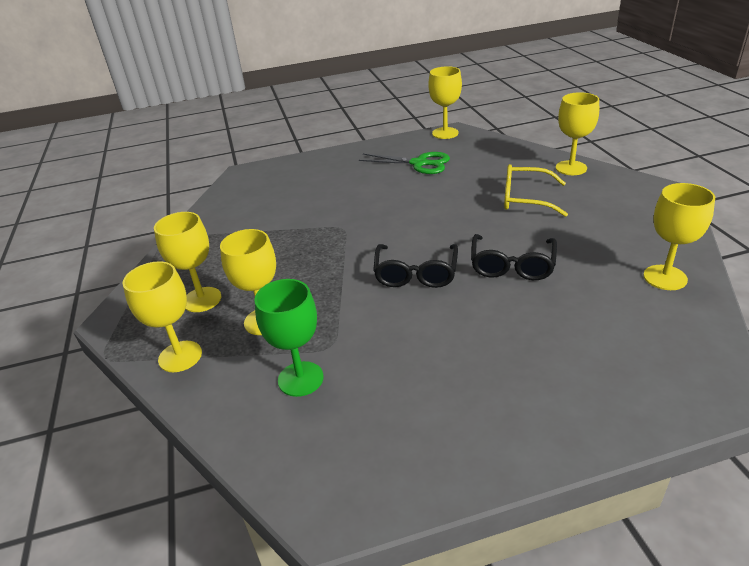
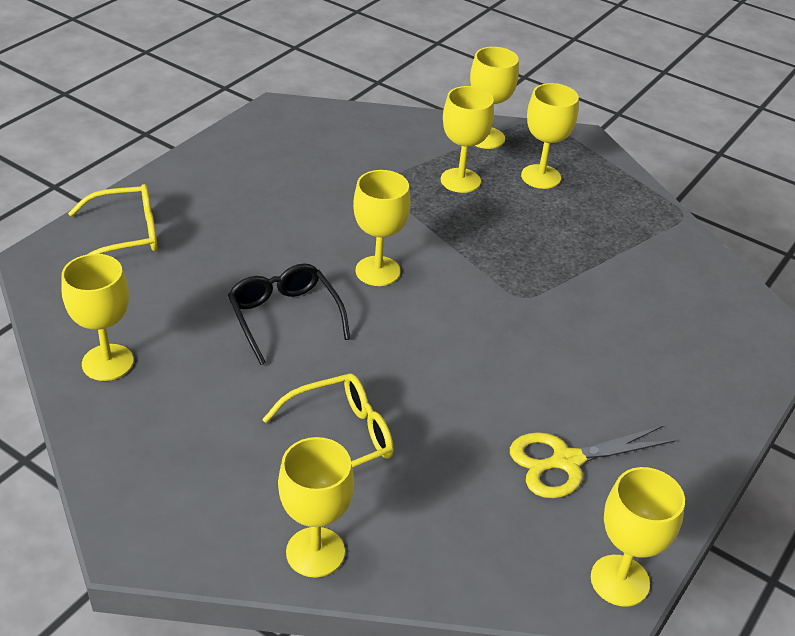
camera: 135 degrees right, 5 degrees up
(300, 379) = (376, 156): green goblet -> none
(416, 273) = (377, 271): black glasses -> yellow goblet
(419, 163) = (566, 461): green scissors -> yellow scissors
(620, 386) = (125, 235): none -> yellow glasses

